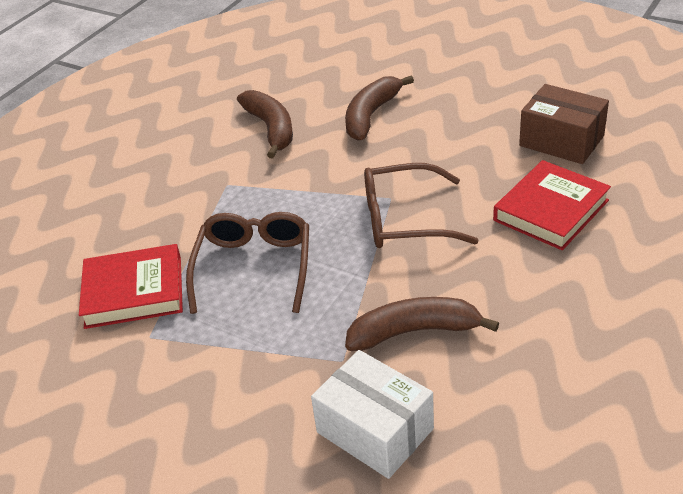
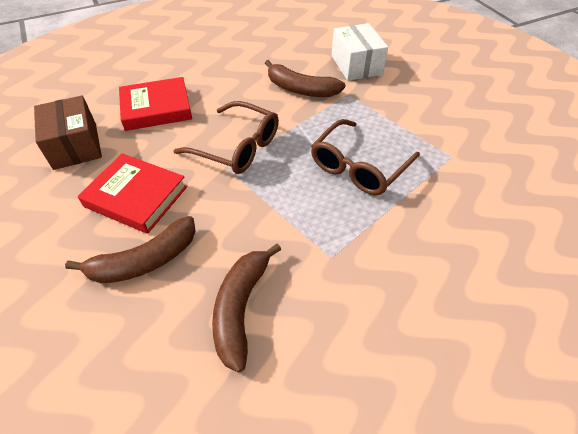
camera: 150 degrees left, 10 degrees up
(134, 291) = (453, 193): red book -> red book (136, 197)

